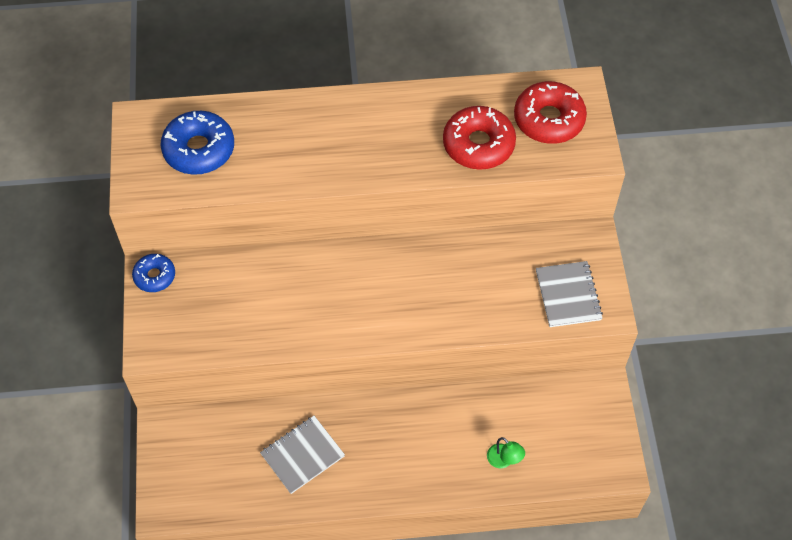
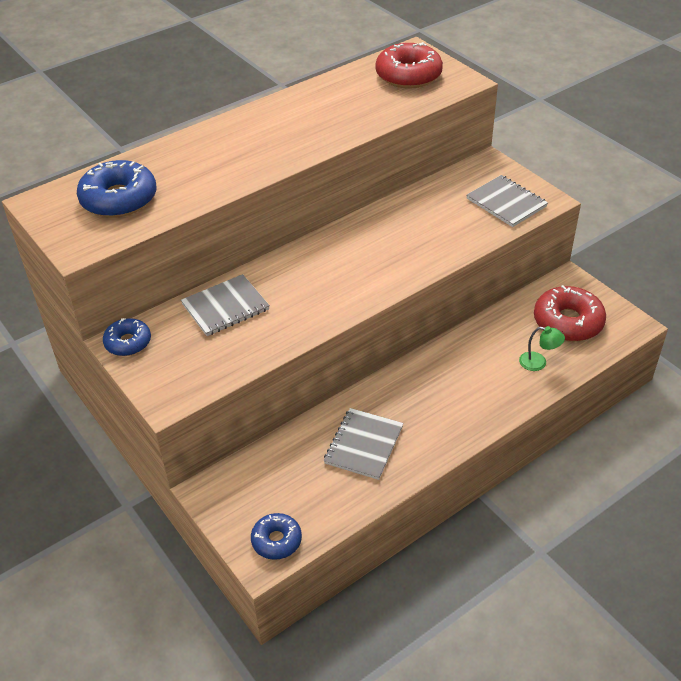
camera: 30 degrees left, 15 degrees down
(181, 500) = (276, 540): none -> blue donut
(249, 281) = (225, 307): none -> grey notebook
(478, 144) = (368, 108): red donut -> red donut (568, 322)

